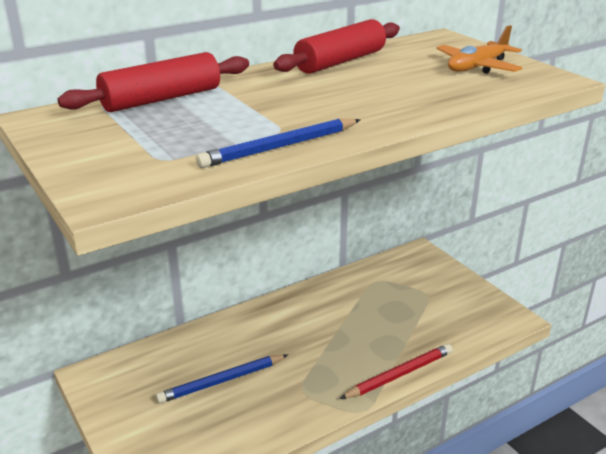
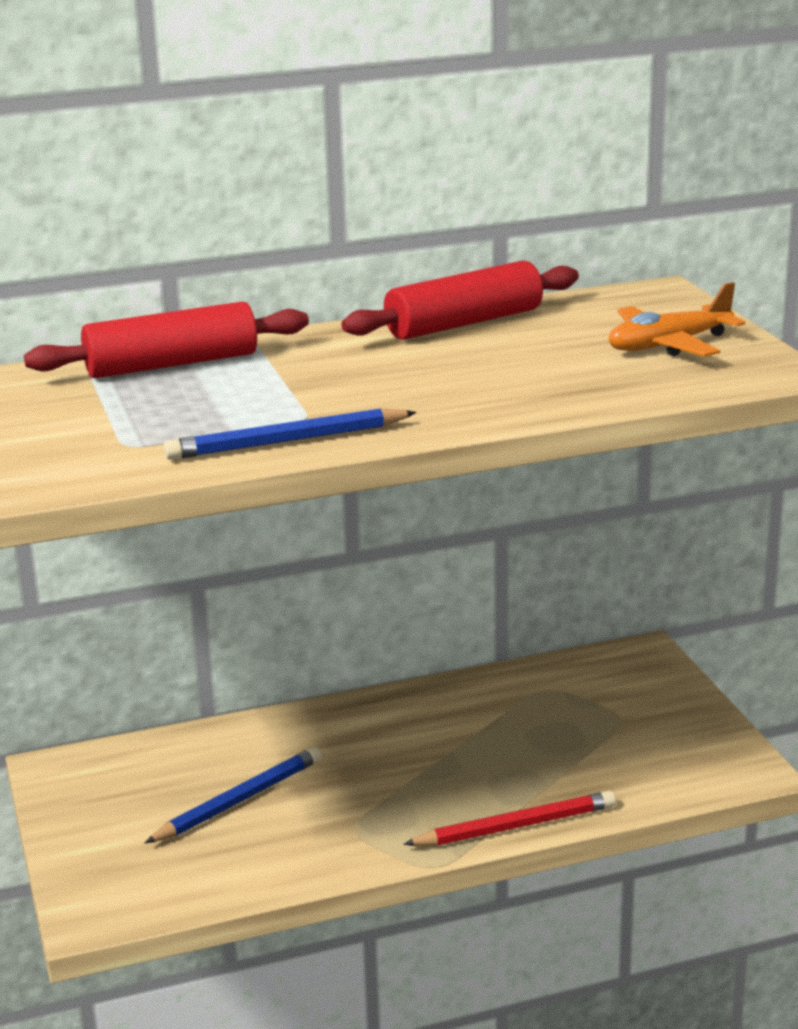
camera: 15 degrees right, 5 degrees down
(221, 381) = (239, 800): blue pencil -> blue pencil turned 150 degrees clockwise

